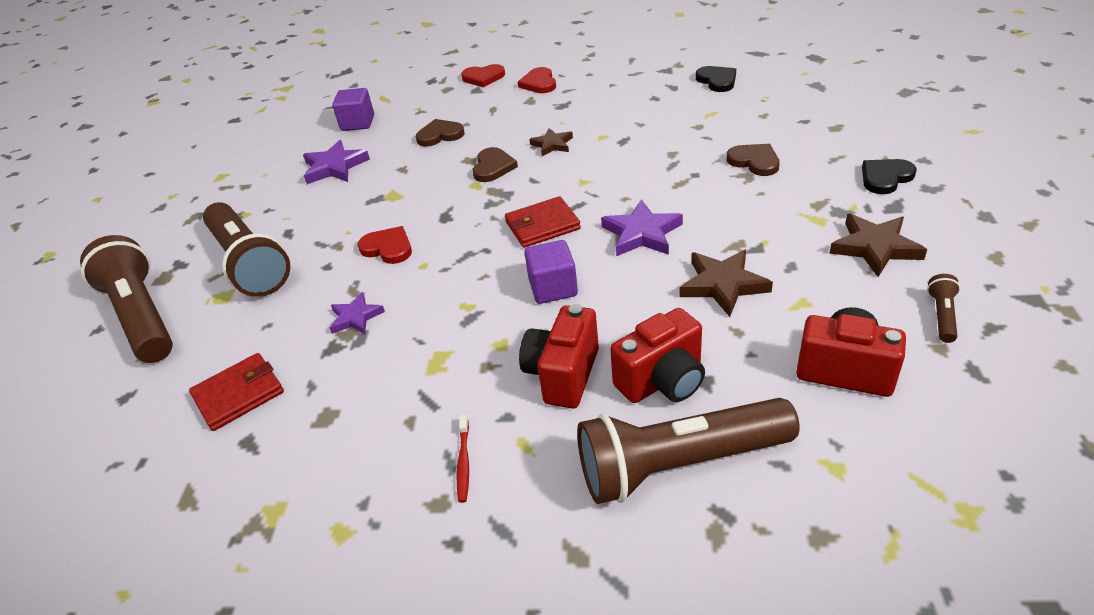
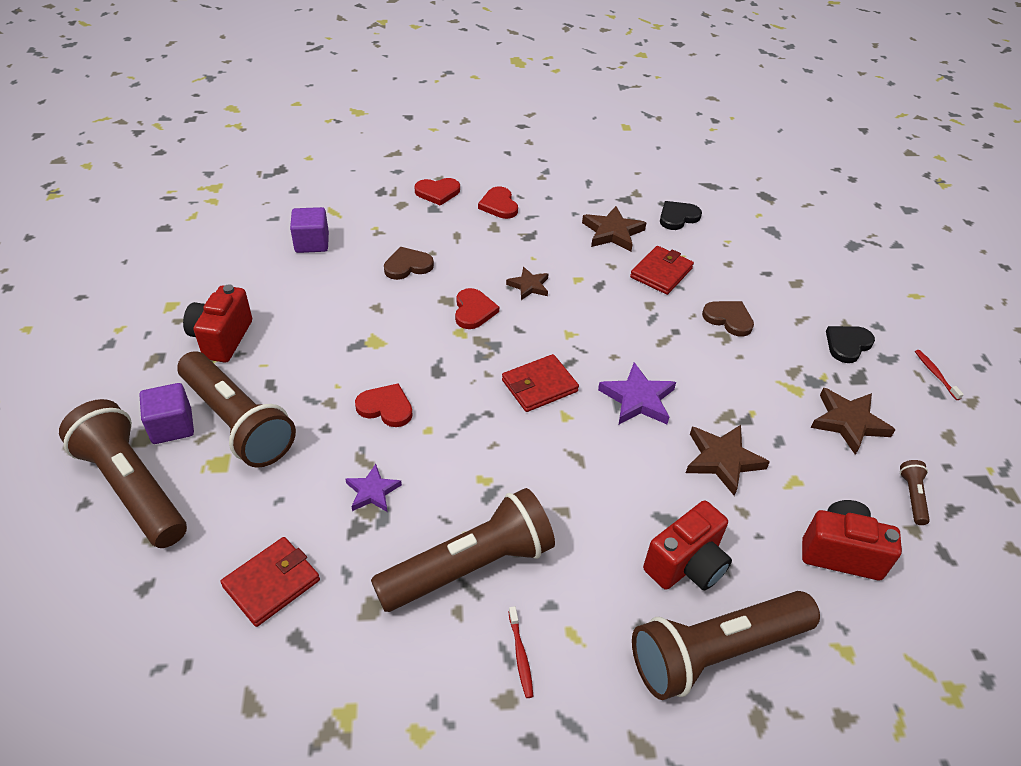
camera: 15 degrees left, 5 degrees up
(334, 167) = (300, 300): purple star -> none
(432, 381) = (469, 566): none -> brown flashlight
(493, 167) = (473, 311): brown heart -> red heart
(553, 288) = (565, 460): purple cube -> purple cube (172, 426)
(563, 374) = (594, 558): red camera -> red camera (222, 339)
(646, 97) = (612, 232): none -> brown star
(690, 127) = (661, 273): none -> red wallet
(717, 81) = (678, 217): black heart -> black heart turned 90 degrees counterclockwise
(987, 200) = (935, 374): none -> red toothbrush

